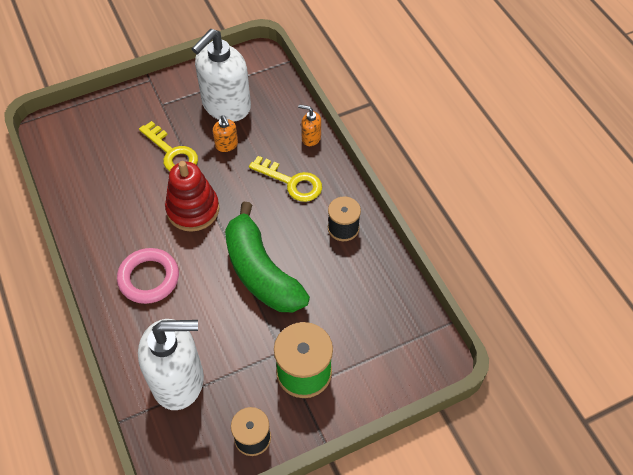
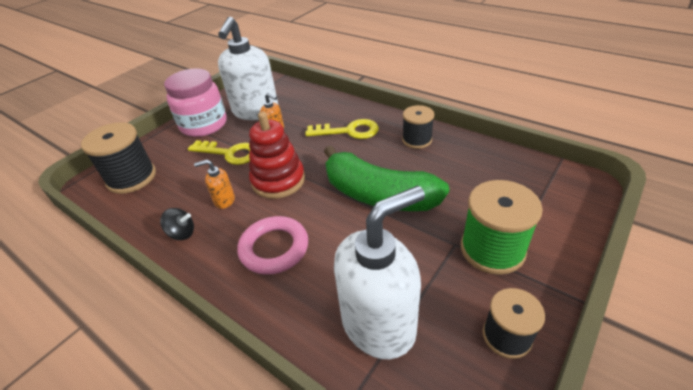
camera: 25 degrees left, 15 degrees down
(80, 139) = (131, 178): none -> black spool
(91, 225) = (182, 233): none -> black spinning top
(170, 100) = (204, 125): none -> pink jar
(311, 138) = (339, 103): orange soap dispenser -> orange soap dispenser (224, 200)

